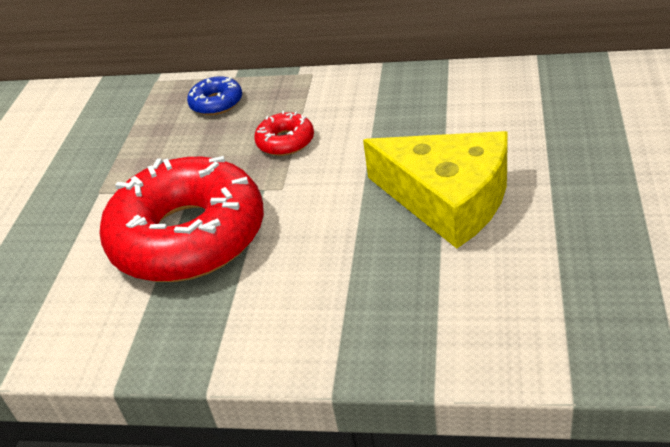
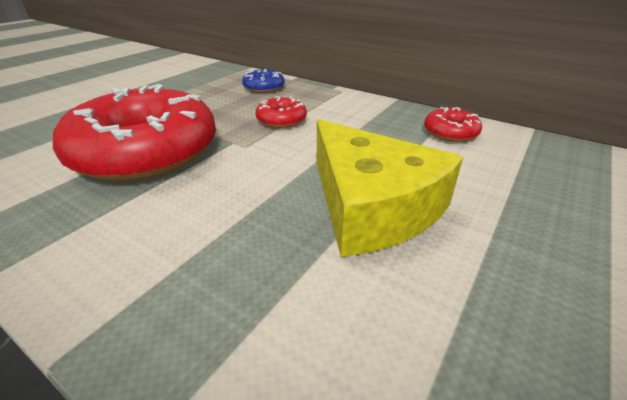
camera: 20 degrees right, 5 degrees down
(464, 91) = (450, 132): none -> red donut

